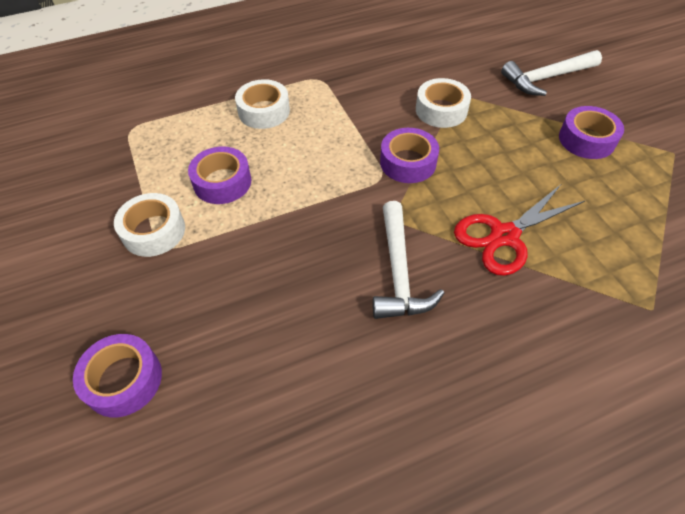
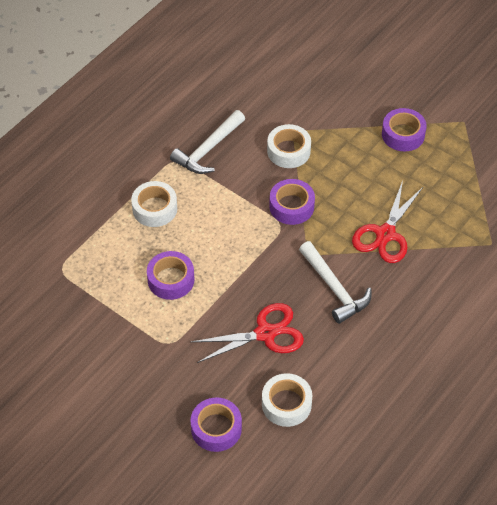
camera: 30 degrees left, 0 degrees up
(153, 231) = (153, 336): white tape -> white tape (286, 404)
(277, 287) = (265, 333): none -> red scissors
(546, 78) = (349, 88): white hammer -> white hammer (208, 150)

